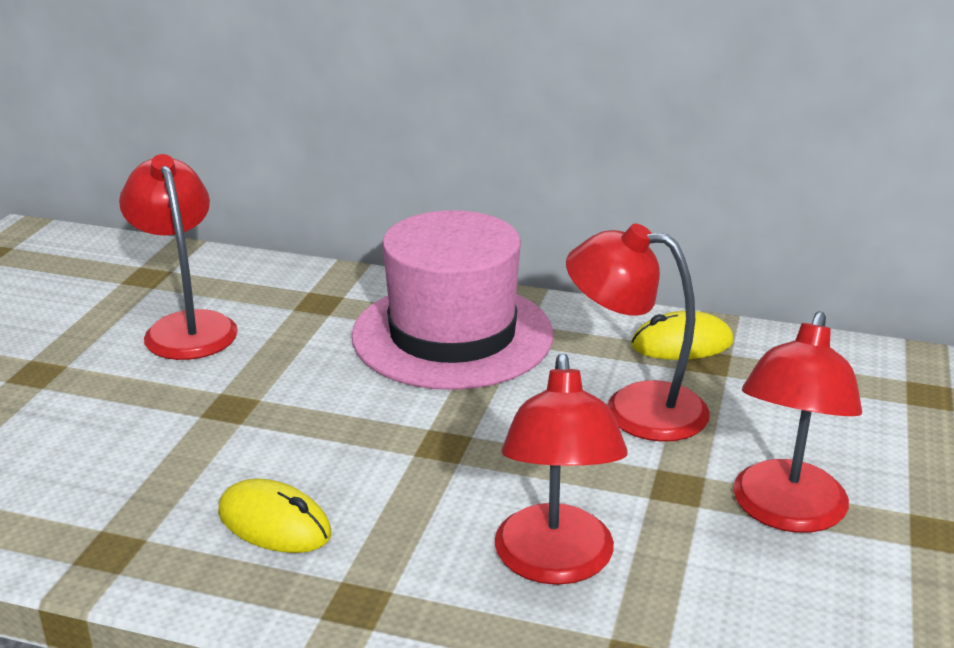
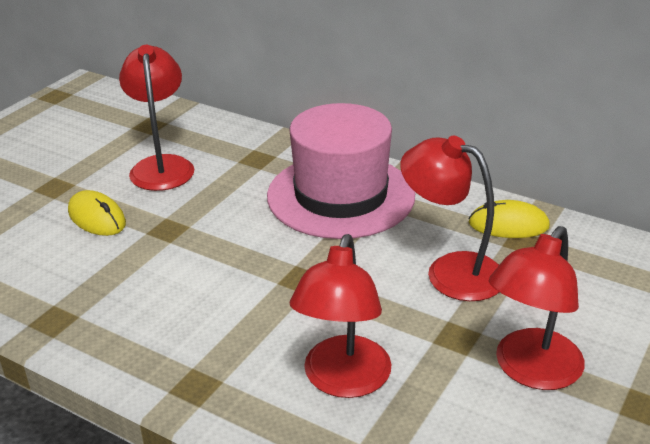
camera: 15 degrees right, 5 degrees up
(274, 523) = (164, 318): yellow mouse -> yellow mouse (97, 218)

